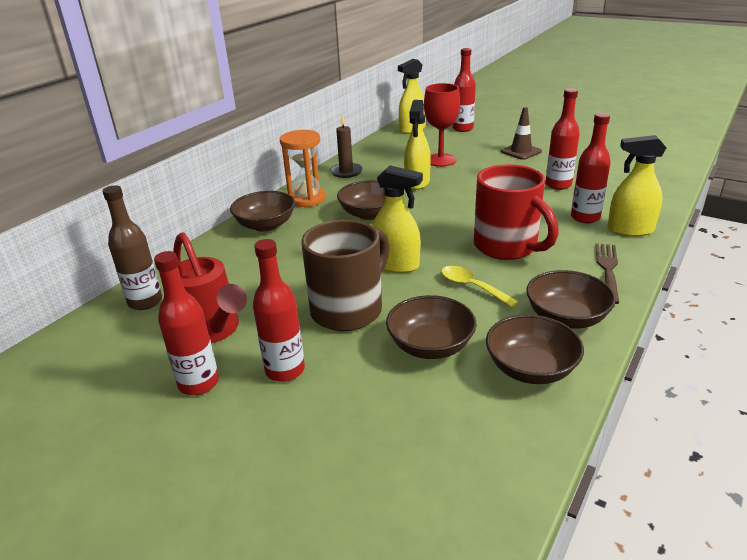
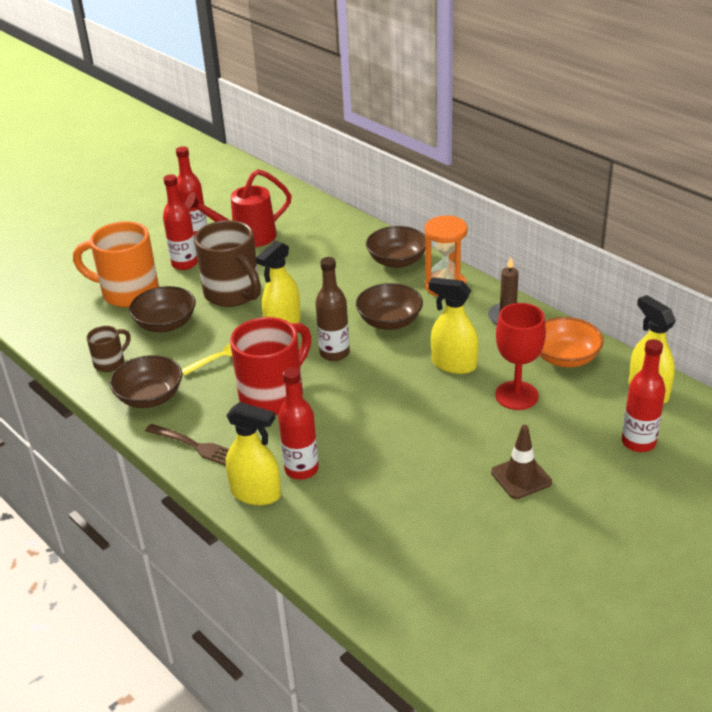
camera: 105 degrees right, 5 degrees up
(145, 302) = (302, 210): brown bottle -> brown bottle (334, 353)
(371, 406) = (128, 292): none -> orange mug
(389, 151) = (565, 358): none -> orange bowl
(507, 247) = (274, 395): red mug -> red mug turned 150 degrees clockwise
(530, 369) = (110, 362): brown bowl -> brown mug
(558, 185) = (395, 477): red bottle -> none
(630, 230) = (256, 493): yellow spray bottle -> yellow spray bottle turned 90 degrees clockwise

